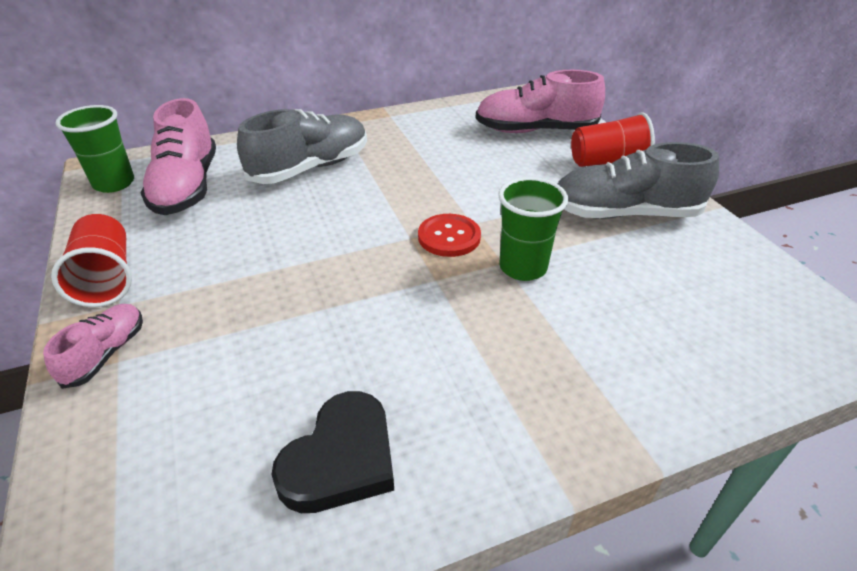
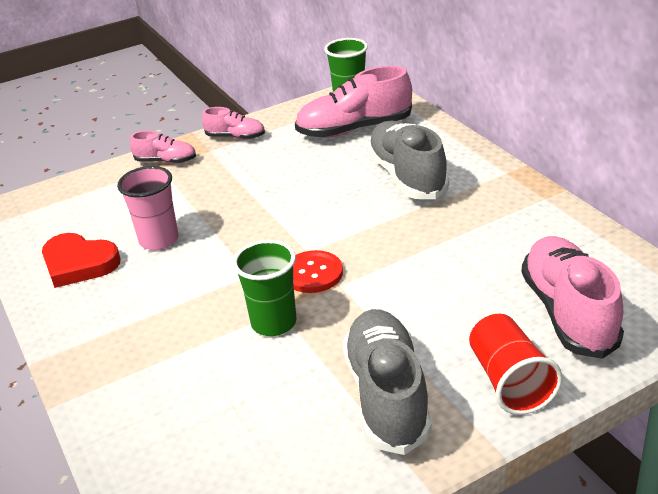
camera: 85 degrees right, 5 degrees down
(106, 278) = (235, 137): red cup -> pink shoe
(310, 168) = (407, 176): grey shoe -> grey shoe turned 150 degrees counterclockwise
(325, 360) = (159, 240): none -> pink cup
(341, 459) = (79, 264): black heart -> red heart

